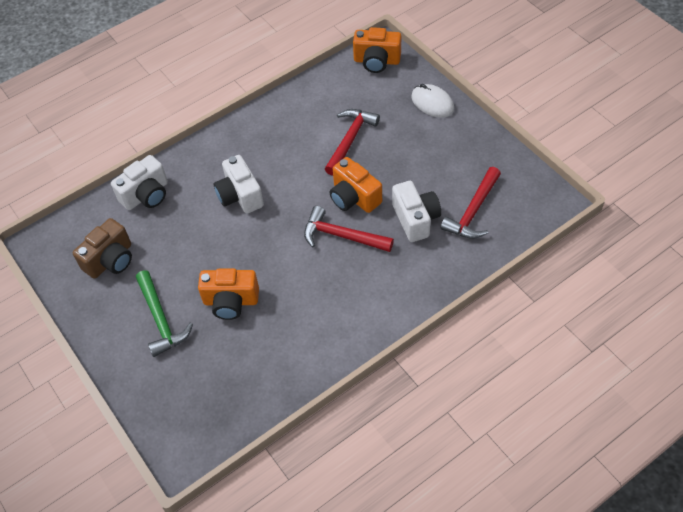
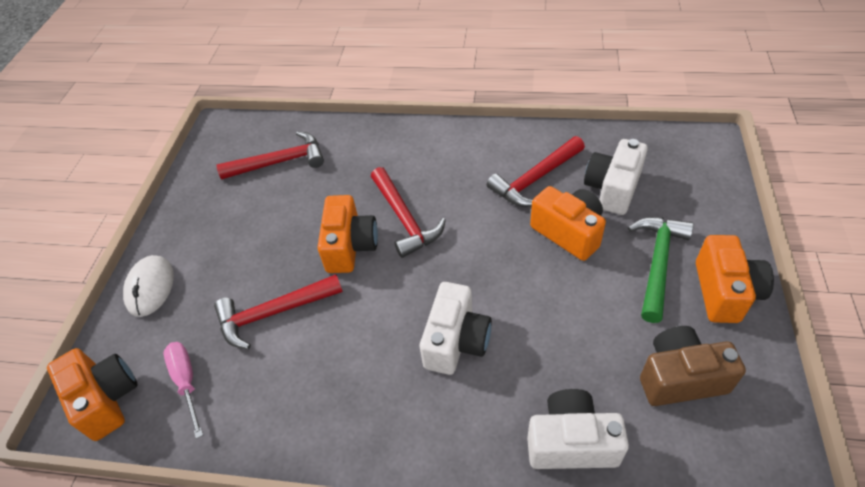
camera: 135 degrees left, 5 degrees down
(110, 328) = (725, 292): none -> orange camera
(286, 326) = (535, 179): none -> red hammer
(350, 90) = (186, 382): none -> pink screwdriver
(415, 219) = (328, 188): white camera -> white camera (612, 189)

